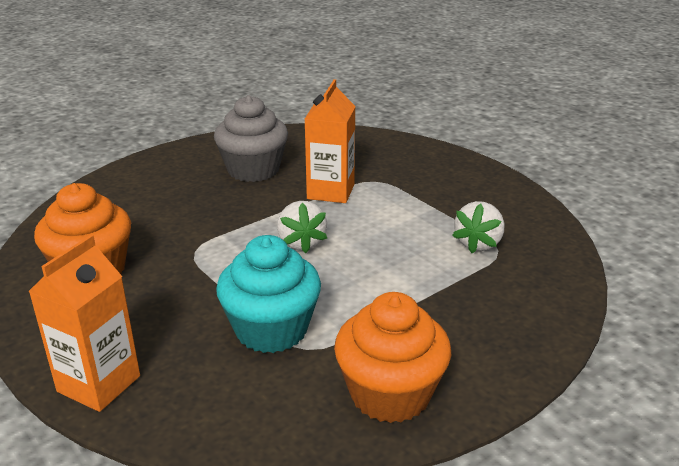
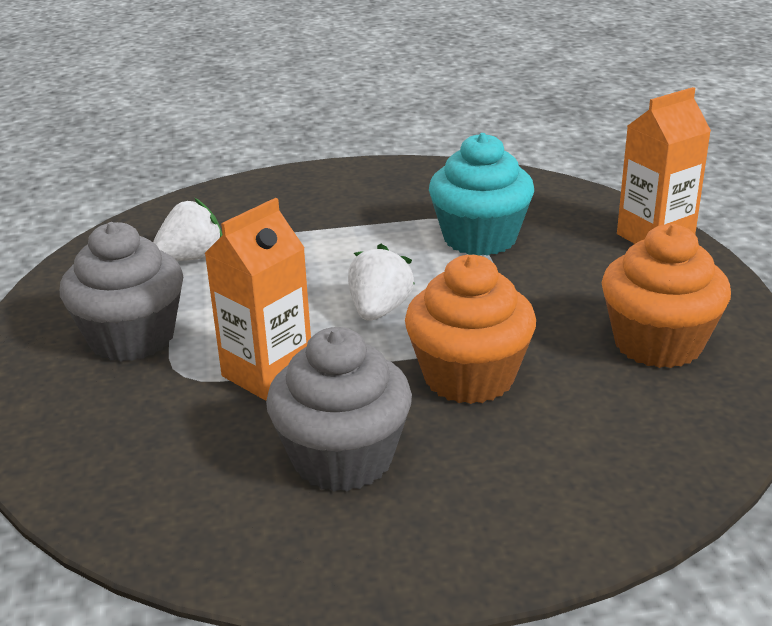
camera: 150 degrees left, 0 degrees up
(390, 394) = (419, 182): orange cupcake -> orange cupcake (469, 377)
(431, 188) = (132, 338): none -> grey cupcake

